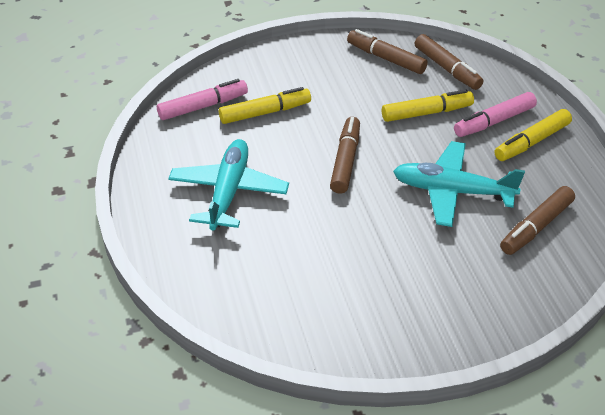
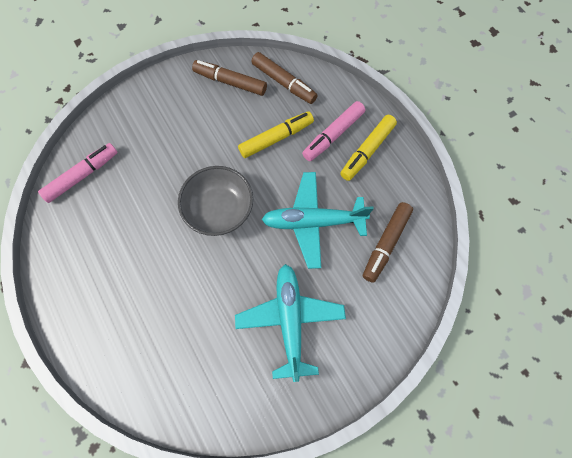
camera: 15 degrees left, 25 degrees up
(229, 191) = (127, 269): turquoise plane -> turquoise plane (290, 320)
(265, 112) = (139, 170): yellow marker -> none
(345, 161) = (219, 209): brown marker -> grey bowl

